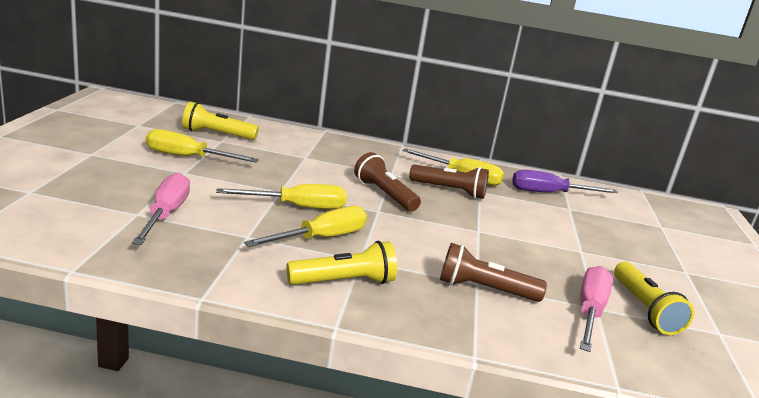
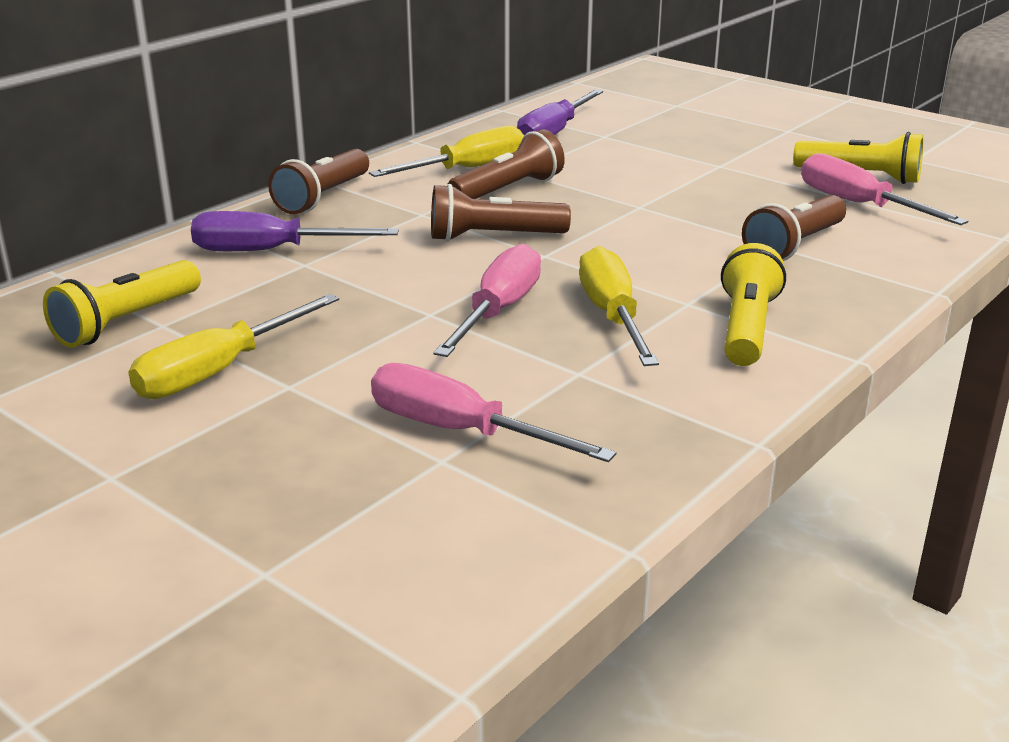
camera: 55 degrees left, 5 degrees up
(297, 207) = (498, 311): yellow screwdriver -> pink screwdriver
(311, 148) = (271, 251): none -> purple screwdriver
(382, 150) = (323, 197): none -> brown flashlight

